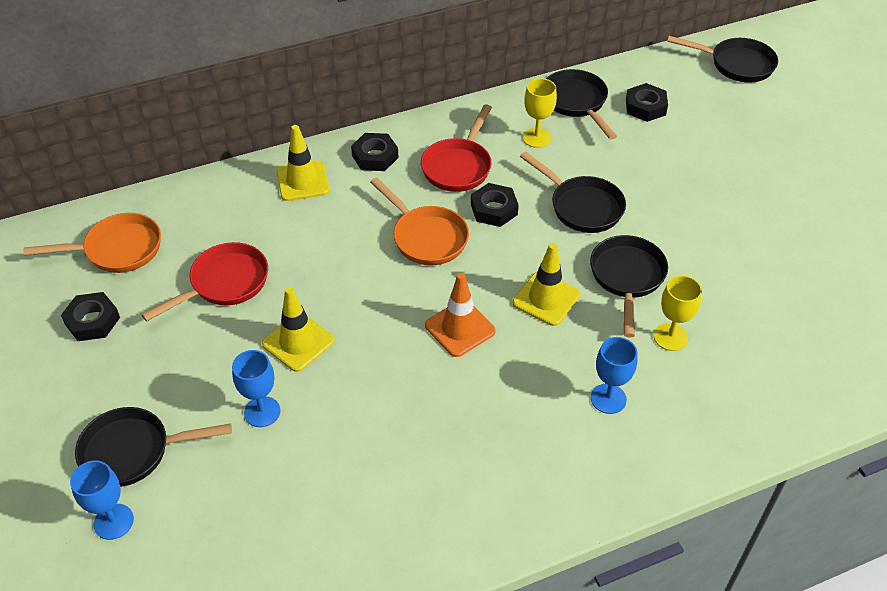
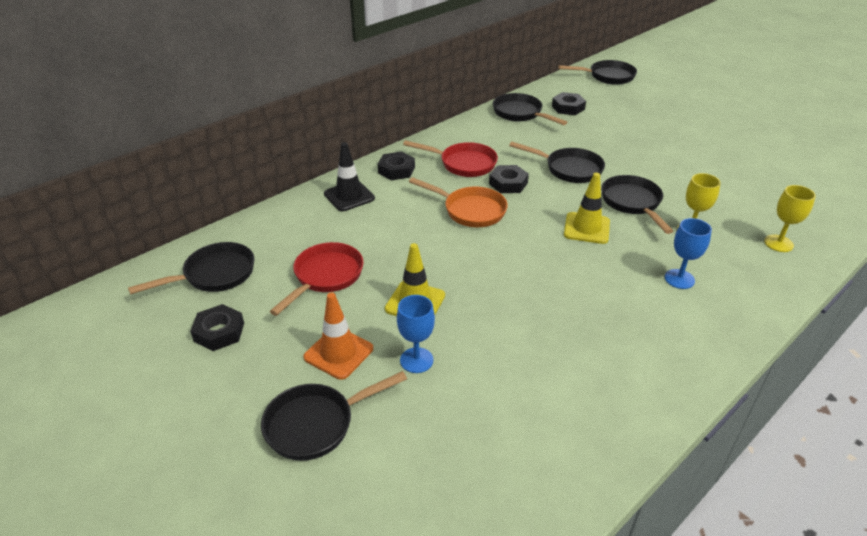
camera: 20 degrees left, 10 degrees down
(113, 521) = (330, 490): blue goblet -> none
(117, 250) = (214, 275): orange pan -> black pan
(303, 181) = (349, 196): yellow traffic cone -> black traffic cone
(458, 166) = (463, 164): red pan -> red pan turned 75 degrees counterclockwise
(460, 328) = (537, 261): orange traffic cone -> orange traffic cone (338, 353)
(536, 138) = (507, 137): yellow goblet -> yellow goblet (778, 243)

